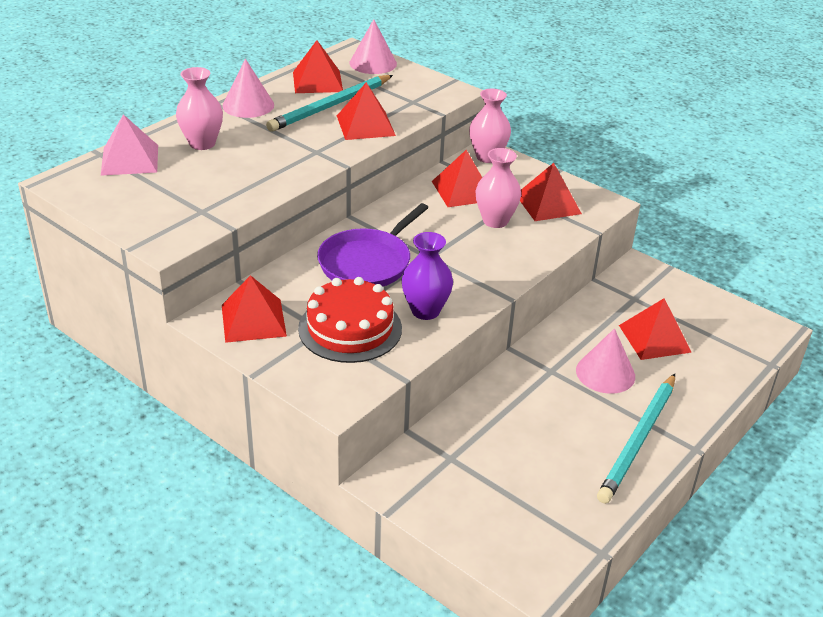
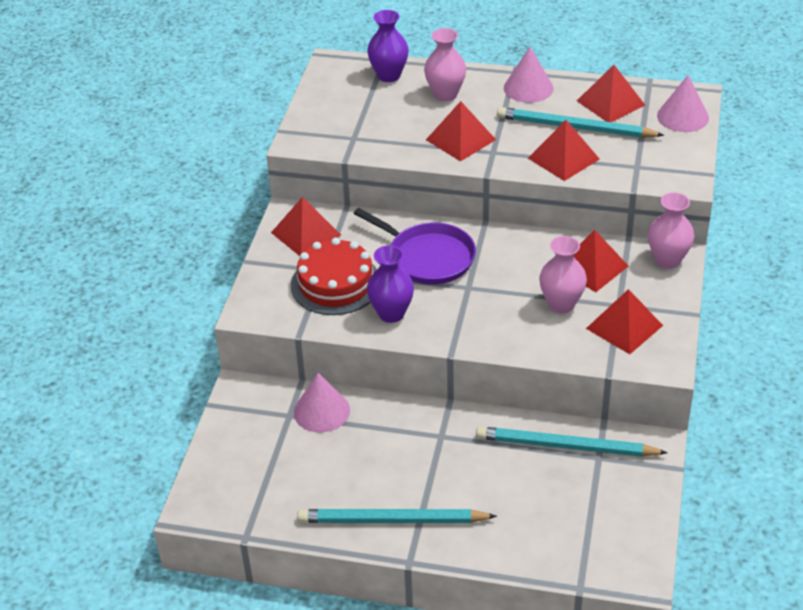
camera: 65 degrees right, 5 degrees up
(130, 160) = (389, 75): pink pyramid -> purple vase
(367, 263) = (428, 257): purple pan -> purple pan turned 150 degrees counterclockwise
(605, 373) = (466, 471): pink cone -> pink cone (321, 411)
(611, 309) = (566, 446): none -> turquoise pencil
(654, 338) = (546, 490): red pyramid -> red pyramid (460, 139)

